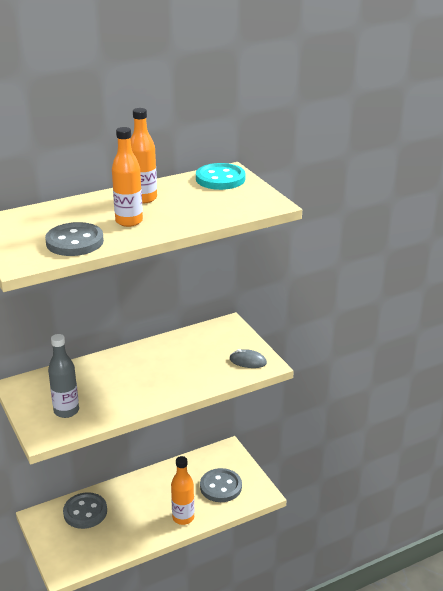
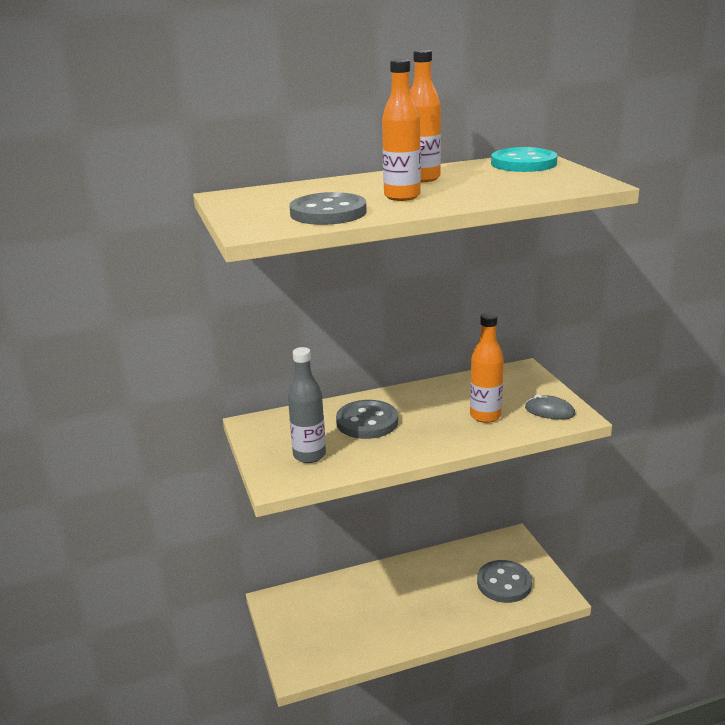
camera: 10 degrees right, 5 degrees down
(85, 512) = (330, 600): grey button -> grey button (367, 422)
(183, 518) = (454, 618): orange bottle -> orange bottle (485, 416)

